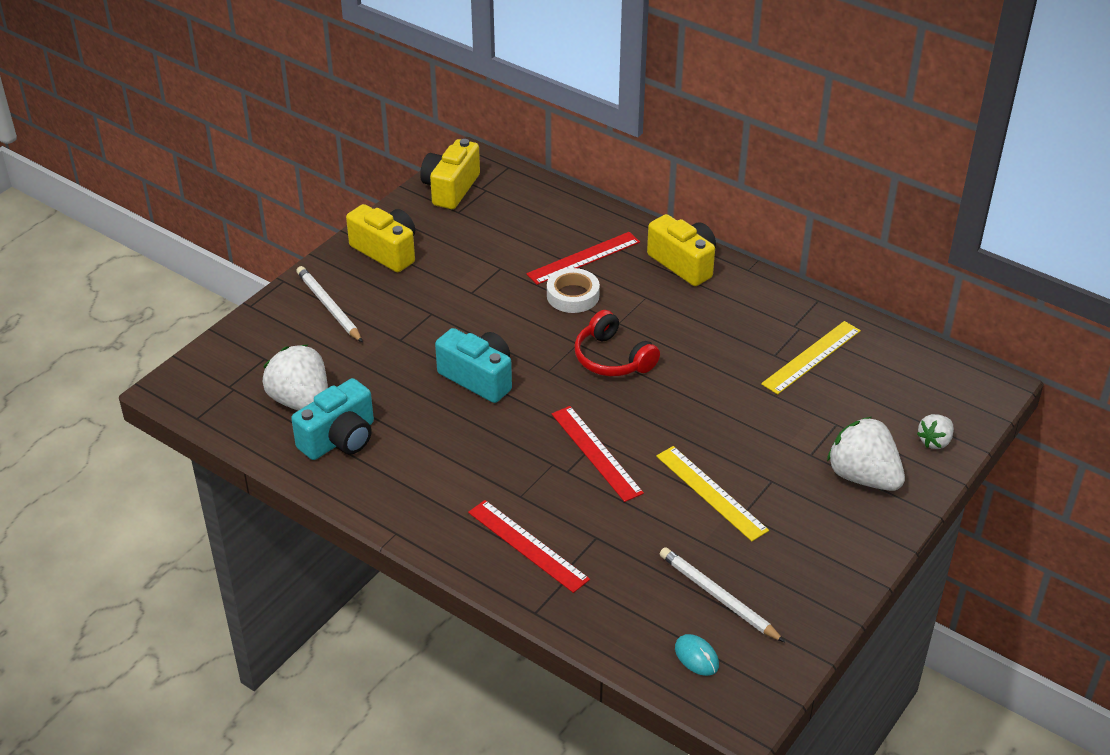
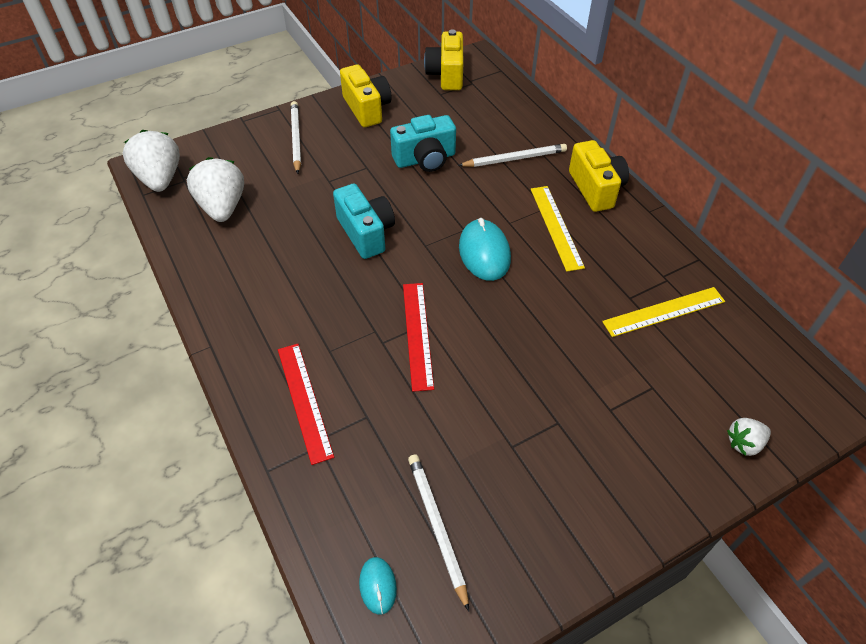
camera: 25 degrees right, 10 degrees up
(339, 439) = (227, 247): turquoise camera -> turquoise camera (425, 159)
(450, 188) = (446, 75): yellow camera -> yellow camera turned 45 degrees counterclockwise
(573, 295) = (486, 187): white tape -> none
(583, 258) = (514, 159): red ruler -> white pencil
(612, 358) = (484, 252): red headphones -> turquoise mouse
(711, 493) = (494, 413): yellow ruler -> yellow ruler (556, 227)
(863, 477) = (650, 454): white strawberry -> white strawberry (160, 179)

